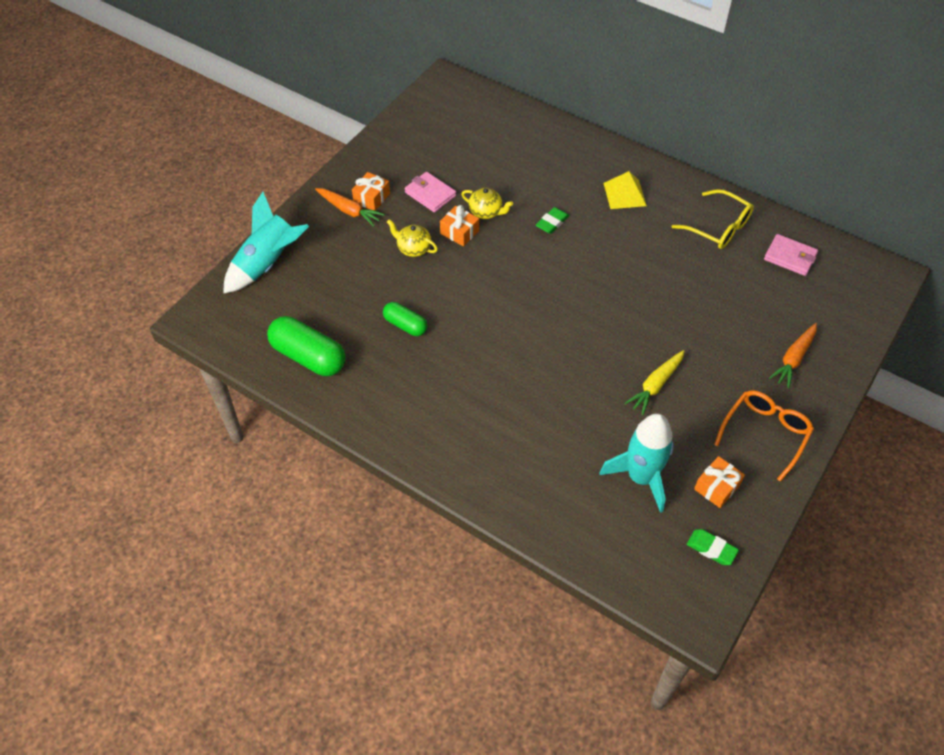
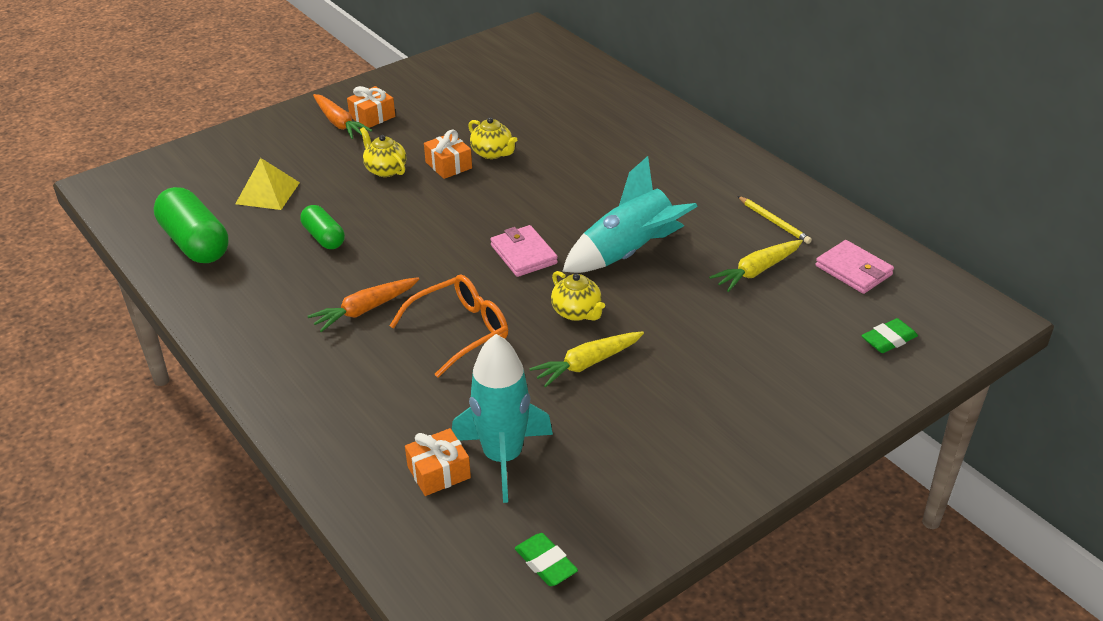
camera: 20 degrees right, 15 degrees down
(268, 264) = (217, 152): turquoise rocket -> turquoise rocket (629, 253)
(430, 194) = (440, 125): pink wallet -> pink wallet (523, 254)
(552, 223) = (564, 177): green eraser -> green eraser (888, 340)
(624, 194) = (672, 167): yellow pyramid -> yellow pyramid (267, 193)
(626, 343) = (577, 312): none -> yellow teapot
(717, 487) = (598, 494): orange gift -> orange gift (439, 472)
(718, 227) = (774, 222): yellow glasses -> yellow pencil
(728, 274) = (757, 271): none -> yellow carrot
(765, 433) = (703, 451): orange glasses -> orange glasses (460, 331)
(793, 359) = (794, 379): orange carrot -> orange carrot (365, 310)

